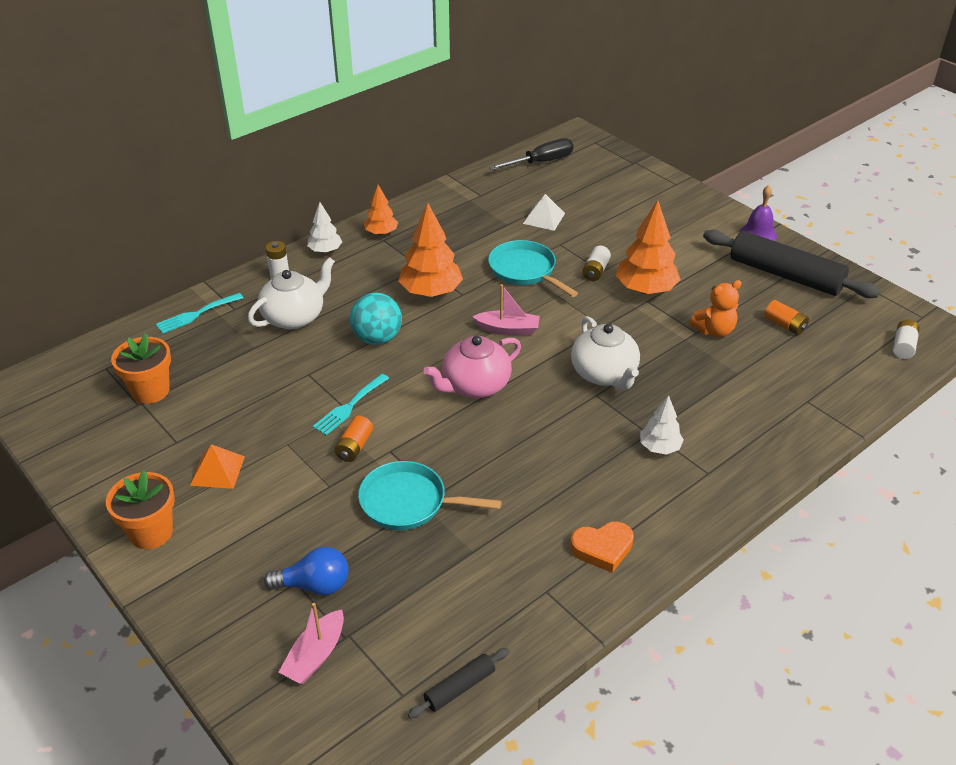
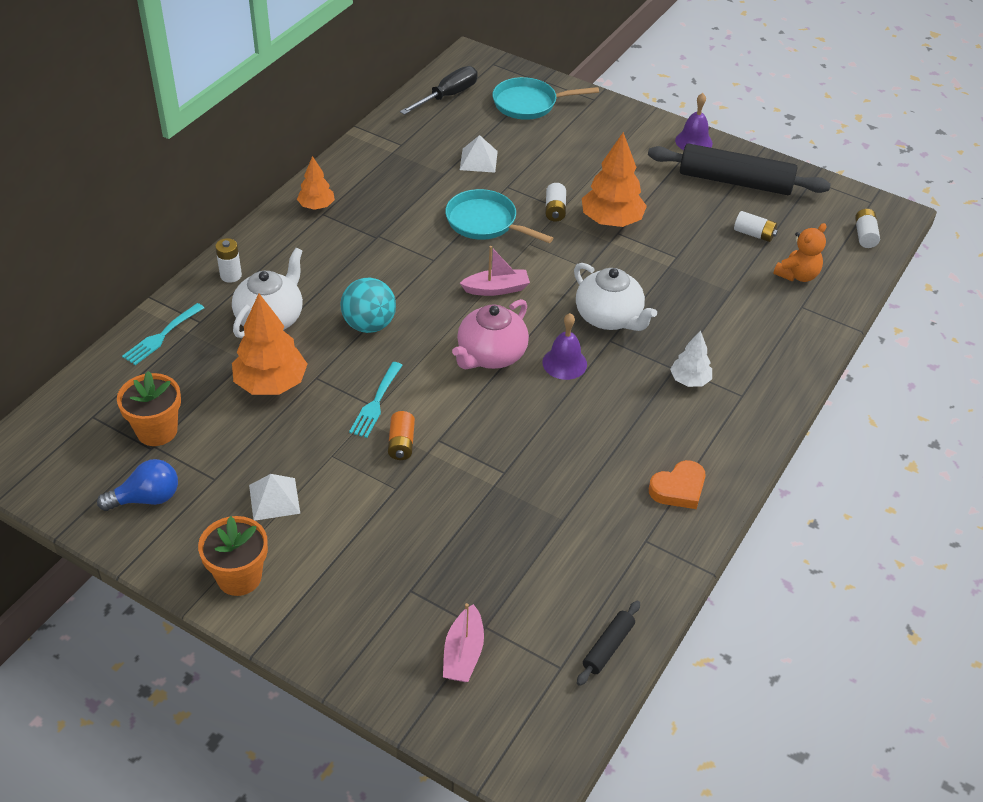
camera: 20 degrees left, 5 degrees up
(217, 470) = (274, 499): orange pyramid -> white pyramid
(314, 585) = (430, 588): blue light bulb -> blue light bulb (146, 498)
(325, 250) = (266, 237): white tree -> none
(409, 502) = (481, 487): turquoise pan -> turquoise pan (529, 104)
(431, 292) = (400, 263): orange tree -> orange tree (271, 384)
(542, 407) = (564, 363): none -> purple bell
(714, 330) = (692, 252): orange teddy bear -> orange teddy bear (797, 275)
(784, 325) = (754, 234): orange battery -> white battery

